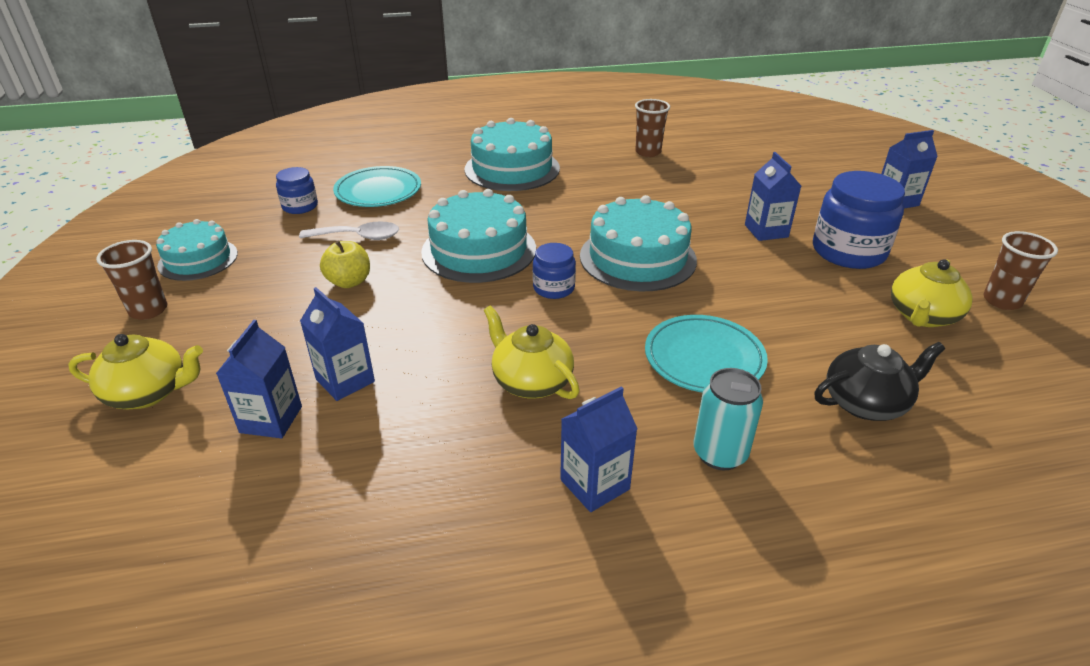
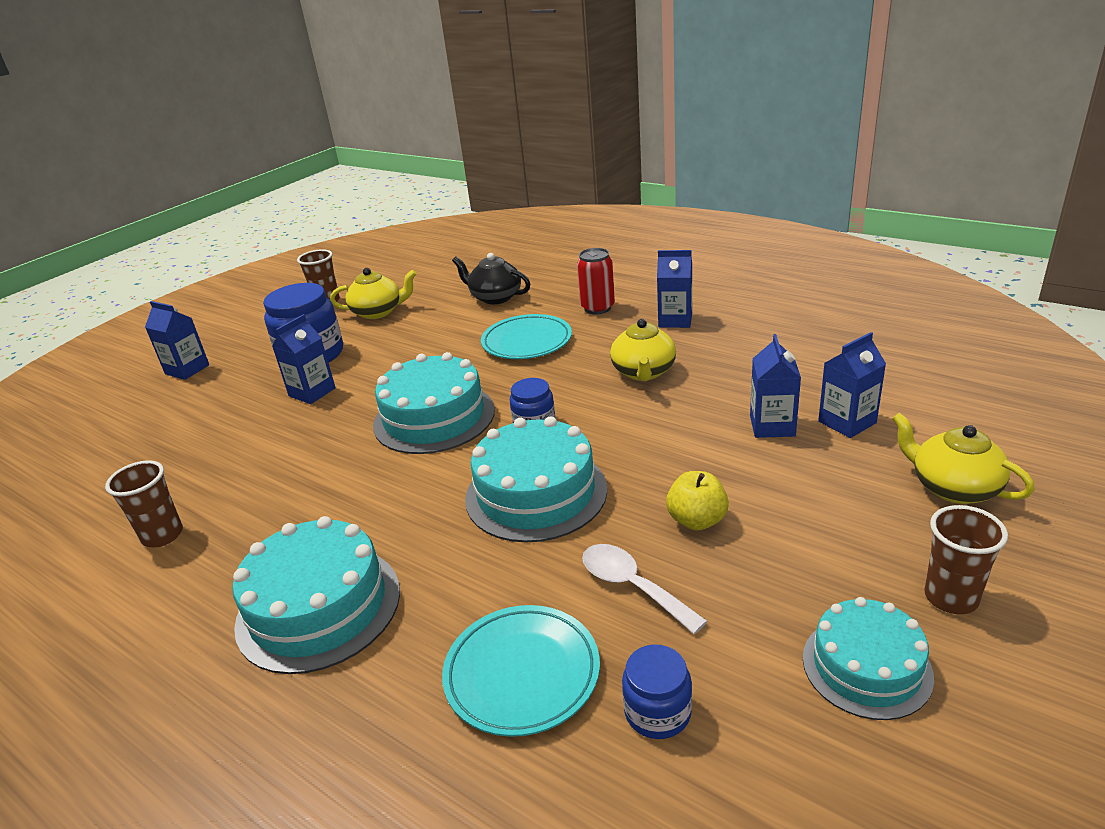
camera: 130 degrees left, 5 degrees down
(720, 453) = (597, 308): turquoise can -> red can

